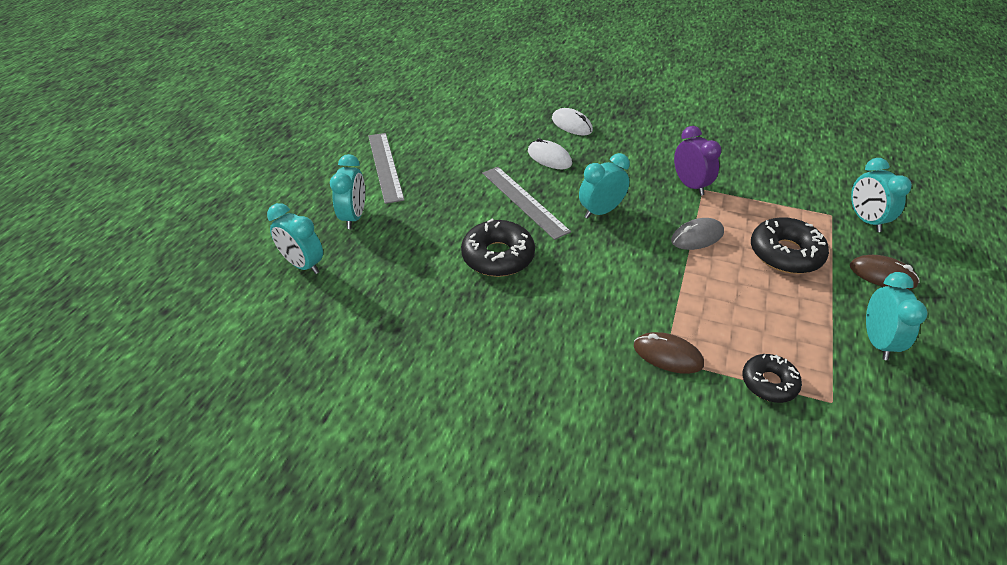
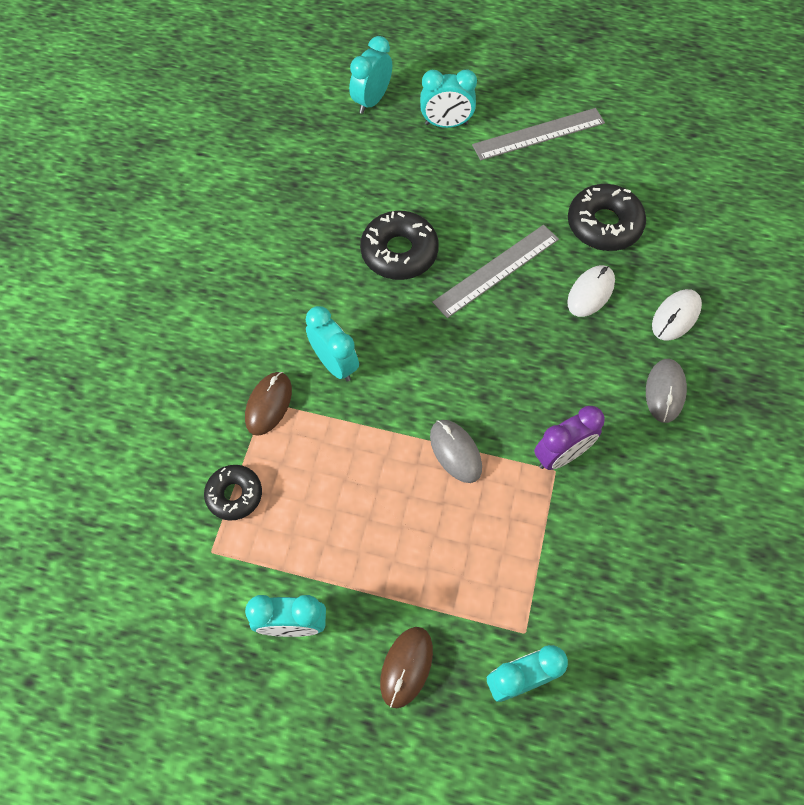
camera: 85 degrees right, 20 degrees up
(601, 211) = (489, 349): turquoise clock -> turquoise clock (335, 364)
(633, 136) = (665, 391): none -> grey mouse
(785, 254) = (435, 552): black donut -> black donut (604, 224)

